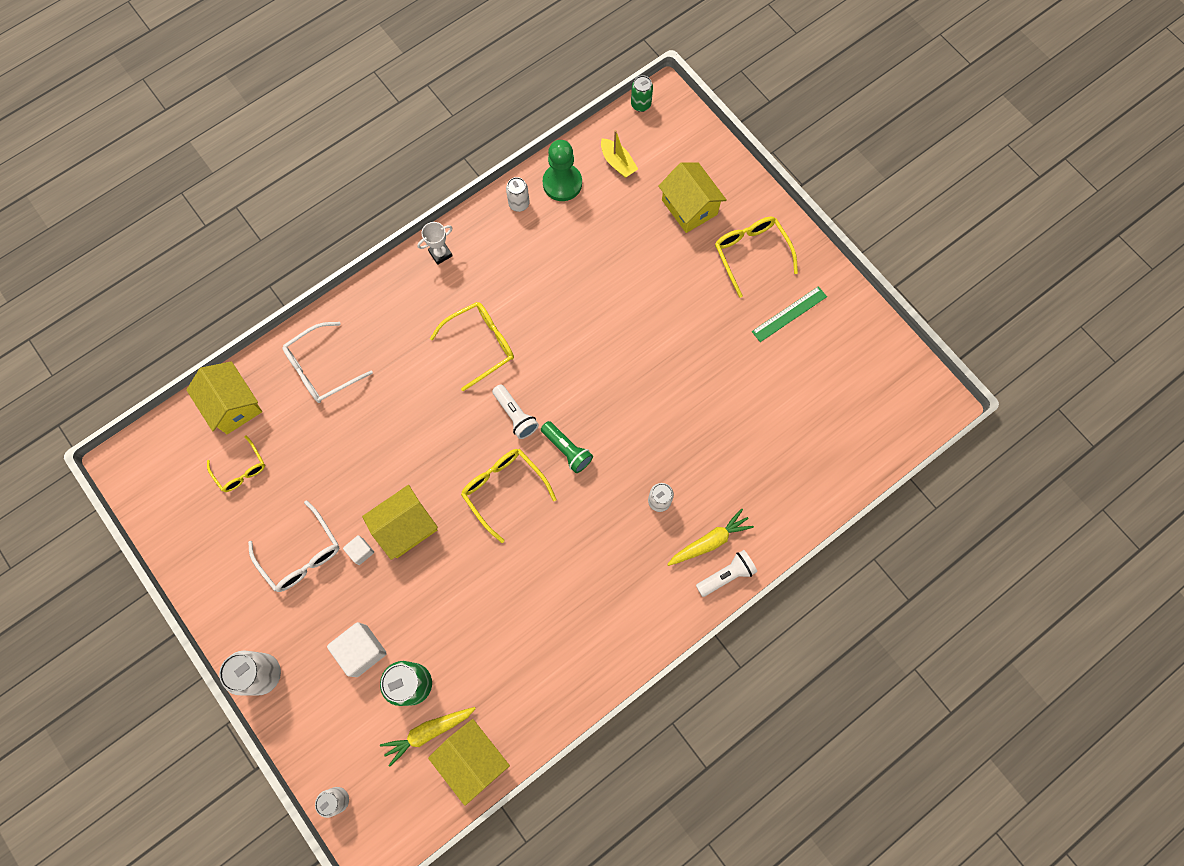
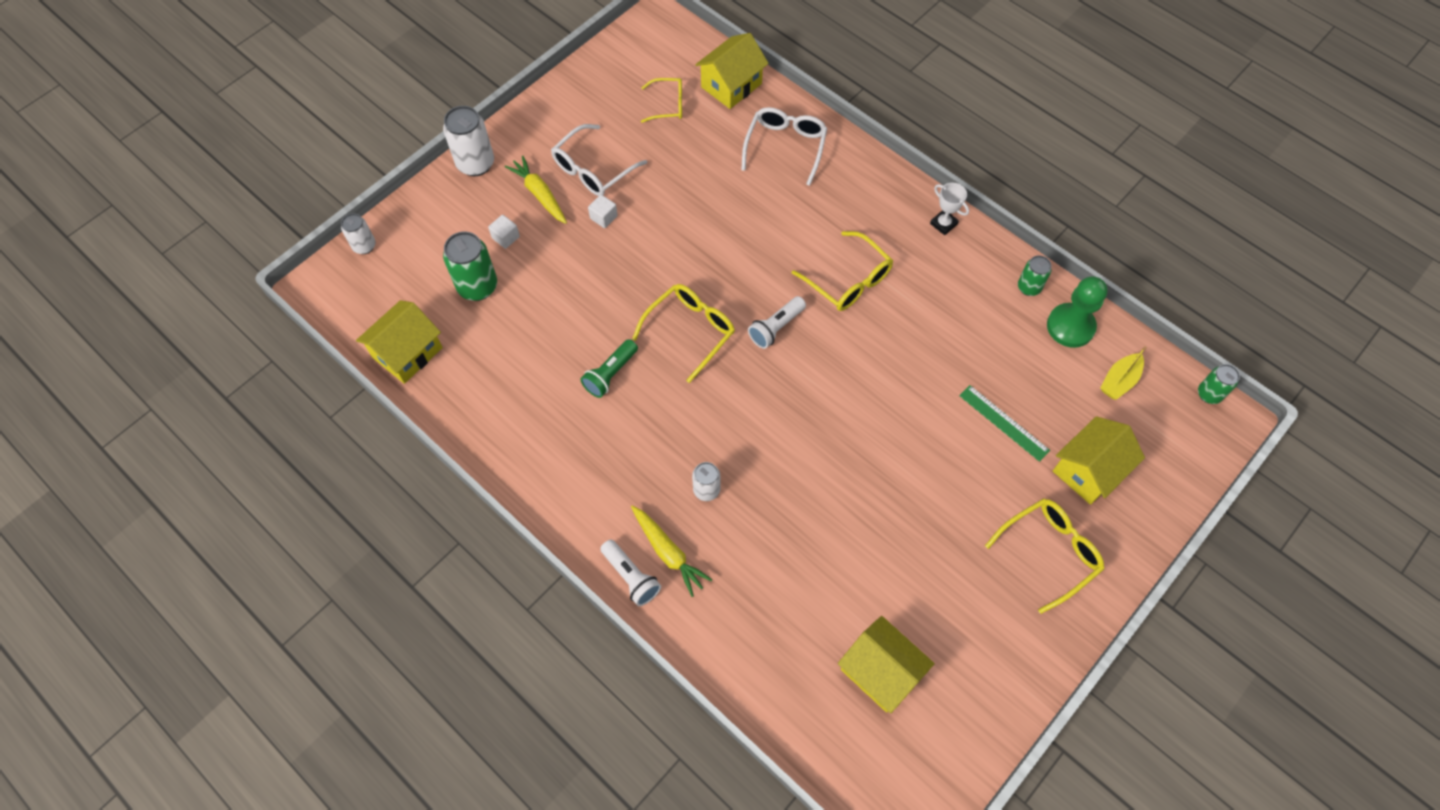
camera: 80 degrees right, 10 degrees down
(241, 470) = (668, 105): yellow glasses -> yellow glasses turned 135 degrees counterclockwise
(321, 369) = (785, 147): white glasses -> white glasses turned 60 degrees clockwise
(361, 650) = (506, 237): white cube -> white cube, size x0.55
(406, 527) = (634, 250): yellow house -> yellow house (880, 671)
(428, 732) = (431, 309): yellow carrot -> yellow carrot (539, 194)
(519, 204) = (1029, 287): white can -> green can
(567, 450) = (747, 385): green flashlight -> green flashlight (610, 374)
(789, 314) = (980, 610): green ruler -> green ruler (1004, 422)

